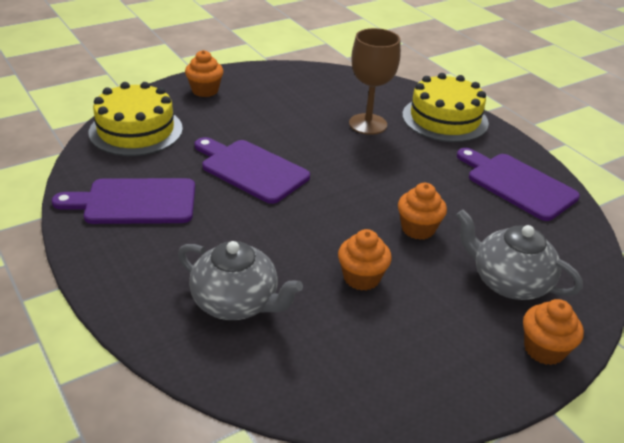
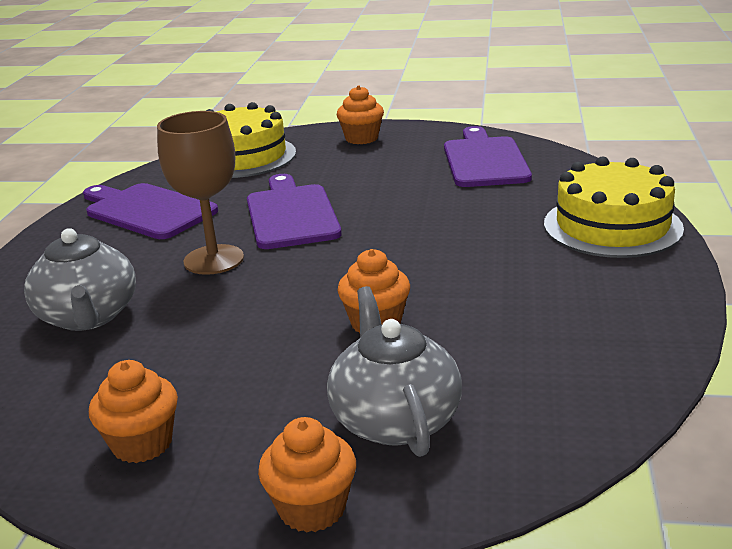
camera: 45 degrees right, 10 degrees down
(361, 278) = (233, 343): orange cupcake -> orange cupcake (142, 443)
(368, 124) = (494, 207): brown goblet -> brown goblet (214, 260)
(517, 184) = (598, 323): purple cutting board -> purple cutting board (484, 160)

